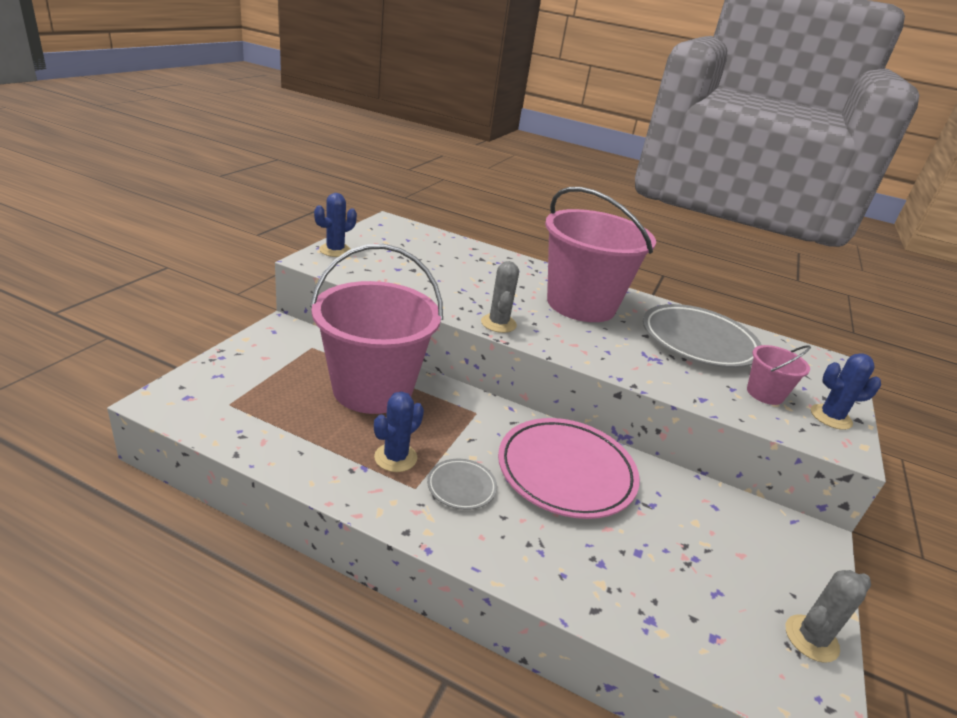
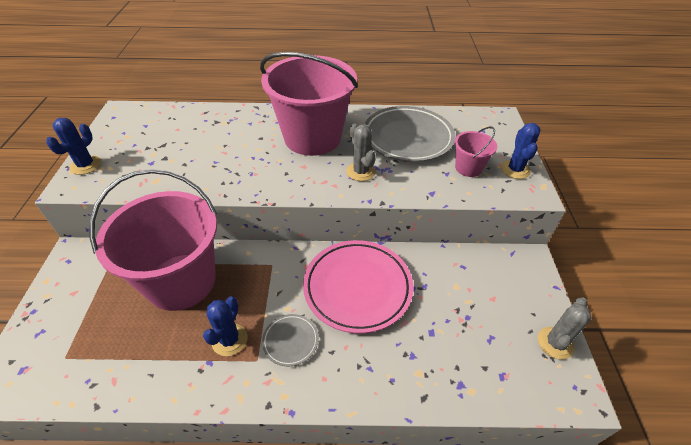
camera: 20 degrees left, 15 degrees up
(498, 323) = (259, 186): grey cactus -> grey cactus (361, 172)
(830, 417) = (515, 169): blue cactus -> blue cactus turned 60 degrees counterclockwise

